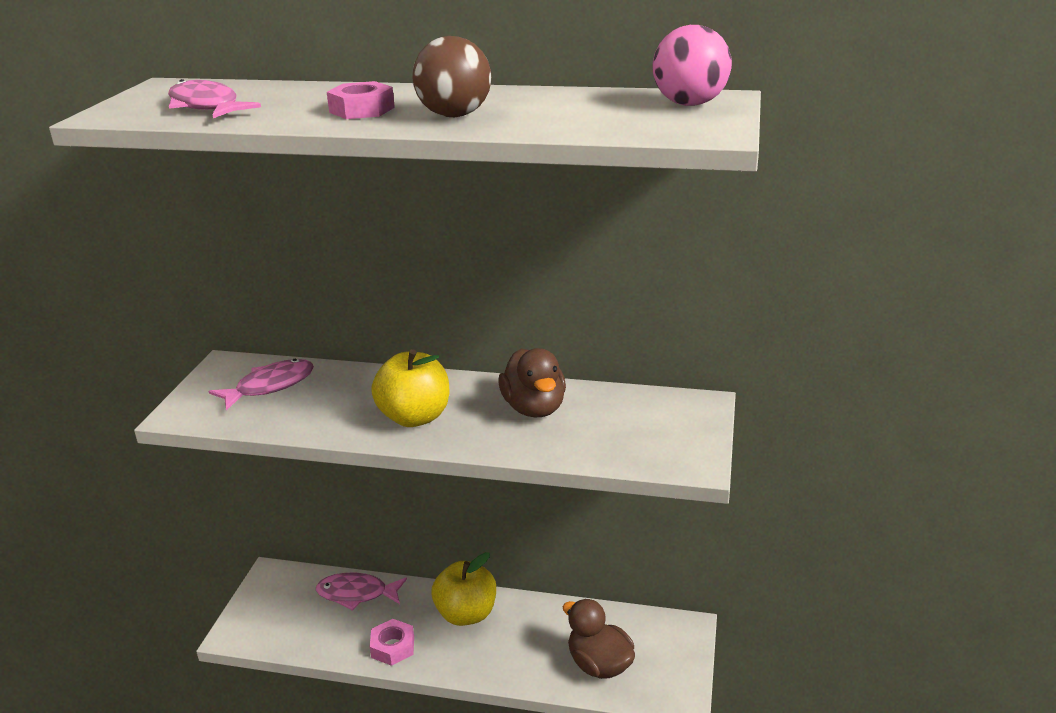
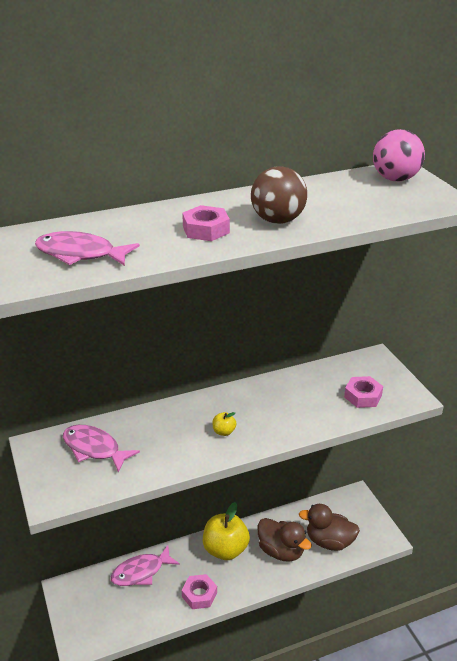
camera: 35 degrees left, 5 degrees up
(270, 386) = (94, 449): pink fish -> pink fish turned 75 degrees counterclockwise
(415, 417) = (224, 432): yellow apple -> yellow apple, size x0.43
(534, 408) = (289, 396): brown duck -> brown duck (281, 551)
(628, 439) = (363, 396): none -> pink nut

